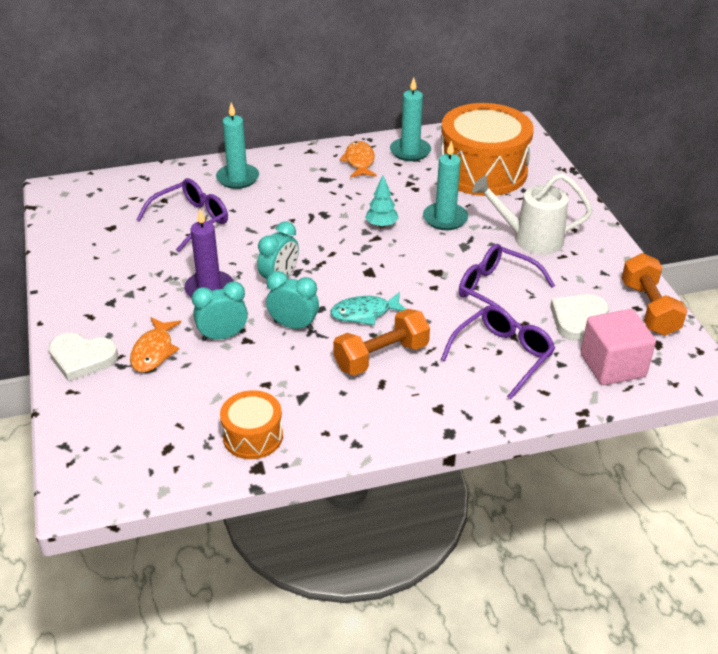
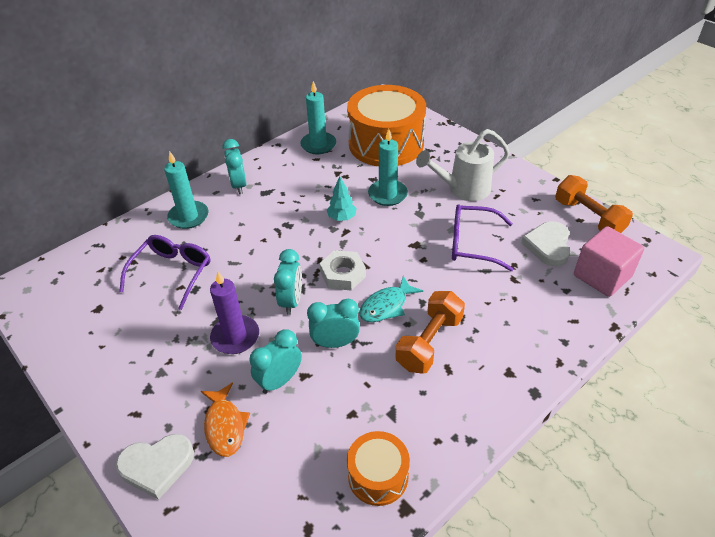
camera: 25 degrees left, 5 degrees up
(303, 165) = (238, 185): none -> turquoise clock
(344, 273) = (343, 274): none -> white nut
(359, 161) = (283, 166): orange fish -> none
(503, 355) = (520, 300): purple glasses -> none

